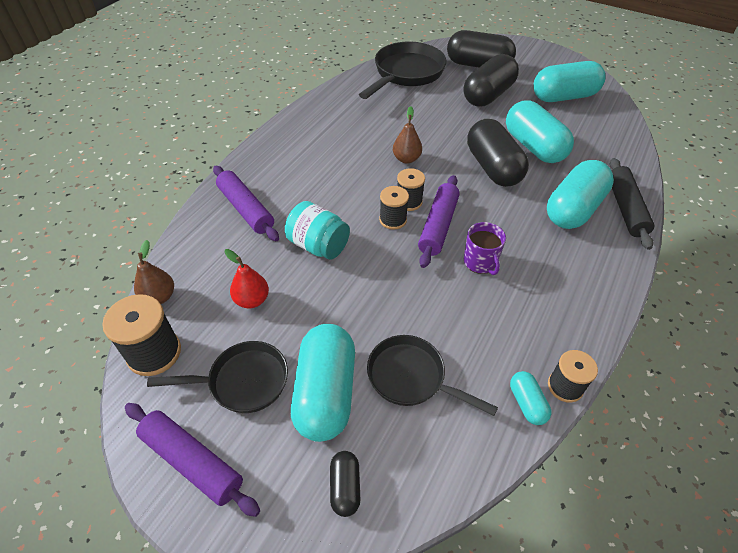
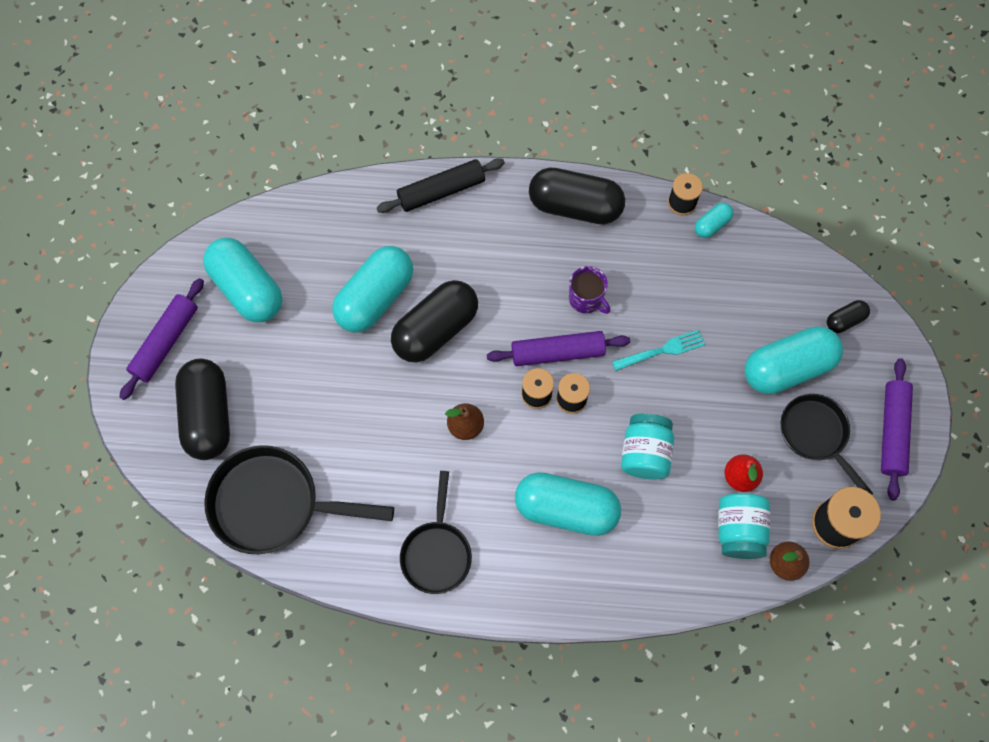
camera: 115 degrees left, 20 degrees up
(211, 278) = (738, 530): none -> turquoise jar
(246, 209) = (636, 556): purple rolling pin -> purple rolling pin (166, 342)
(402, 295) = (662, 350): none -> turquoise fork
(411, 377) = (737, 311): black pan -> black pan (437, 552)
(480, 262) = (586, 299): purple mug -> purple mug turned 90 degrees clockwise
(488, 95) = (284, 379): black capsule -> black capsule (575, 206)
(573, 209) = (466, 236): turquoise capsule -> turquoise capsule (566, 509)

